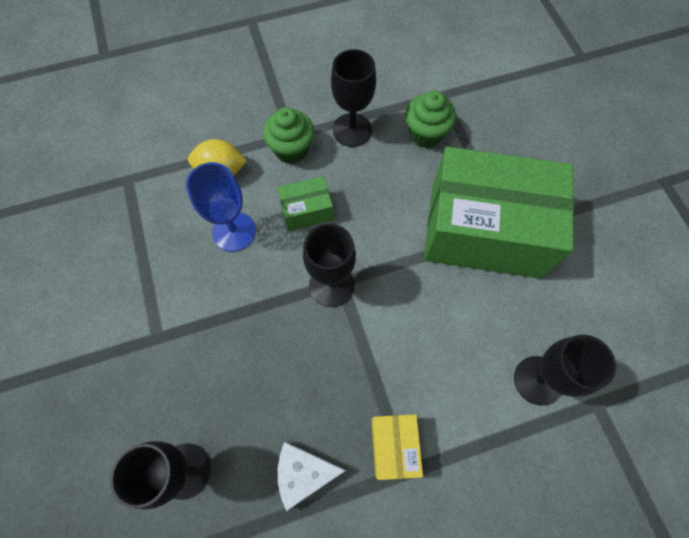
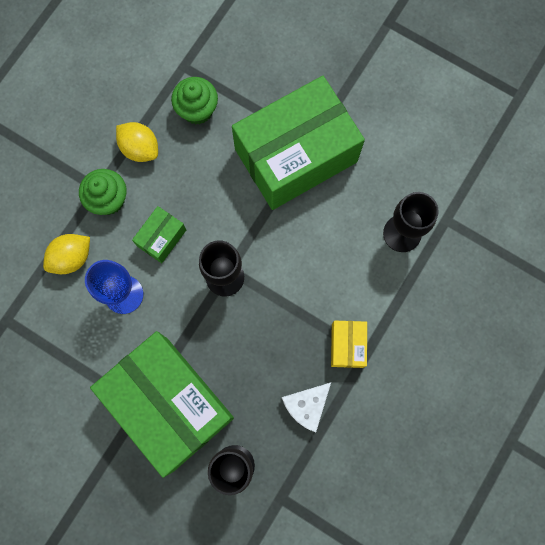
camera: 40 degrees left, 10 degrees up
(184, 357) = (169, 403): none -> green box
(352, 130) = (140, 148): black goblet -> yellow lemon
(394, 446) = (347, 345): yellow box -> yellow box turned 45 degrees clockwise

